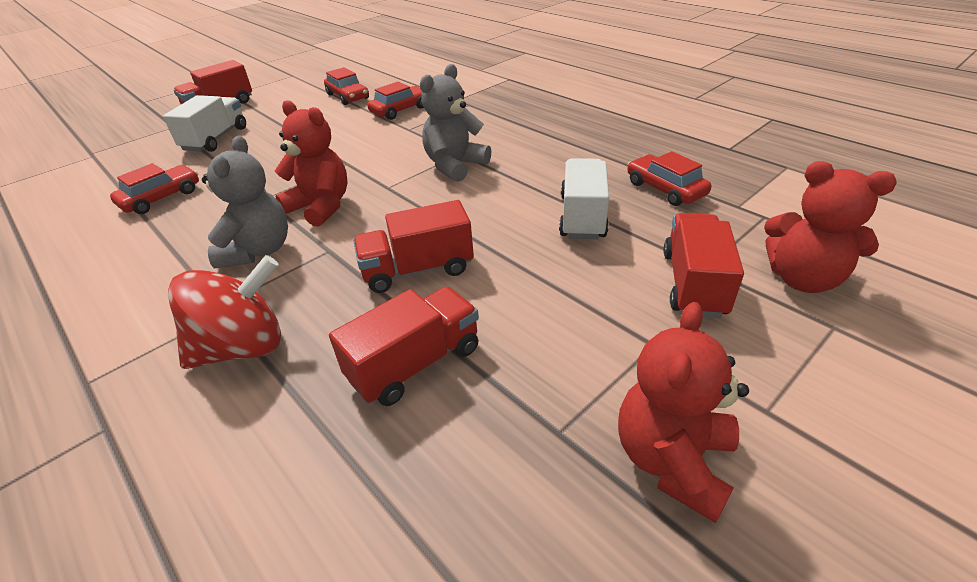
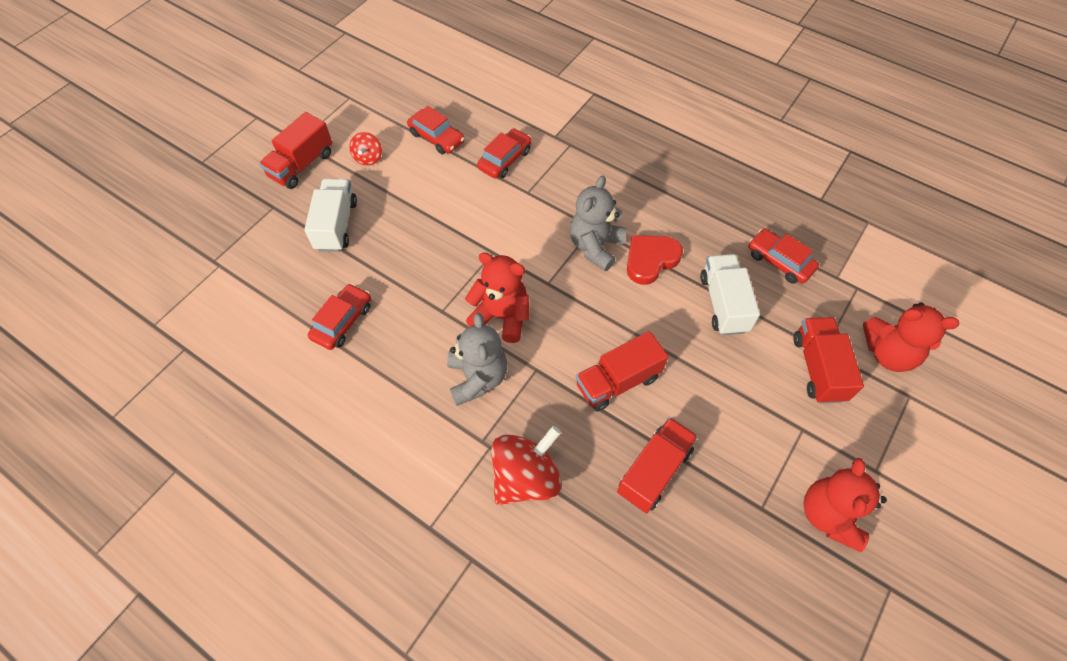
camera: 15 degrees left, 20 degrees up
(279, 105) = (368, 158): none -> red spinning top
(510, 178) = (650, 260): none -> red heart

